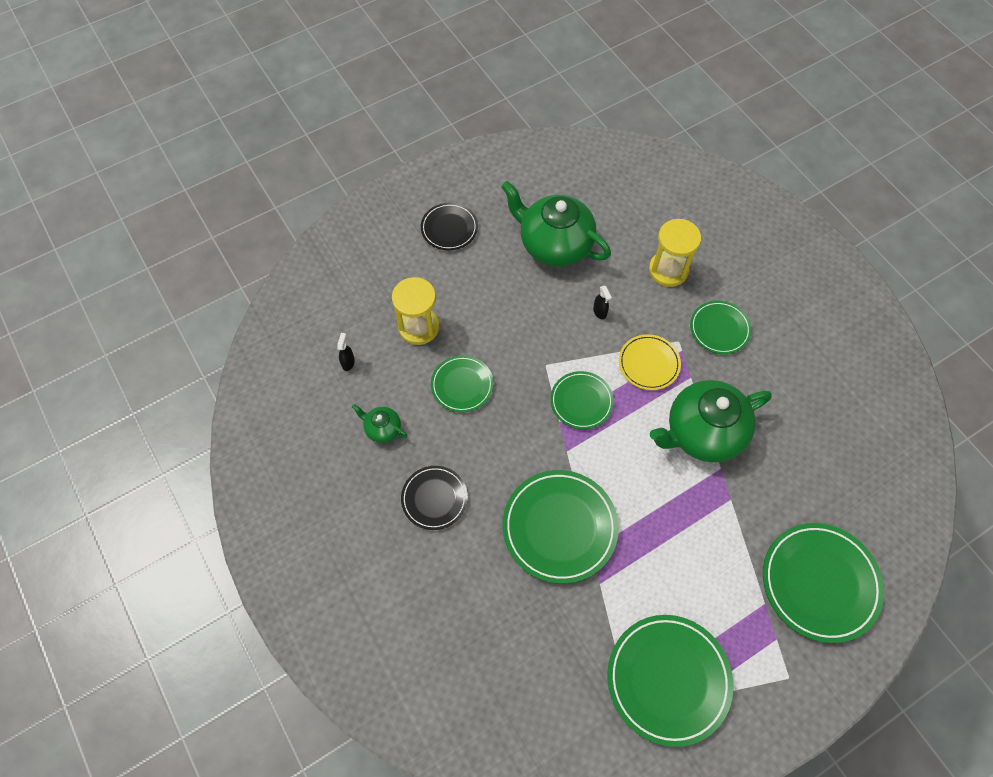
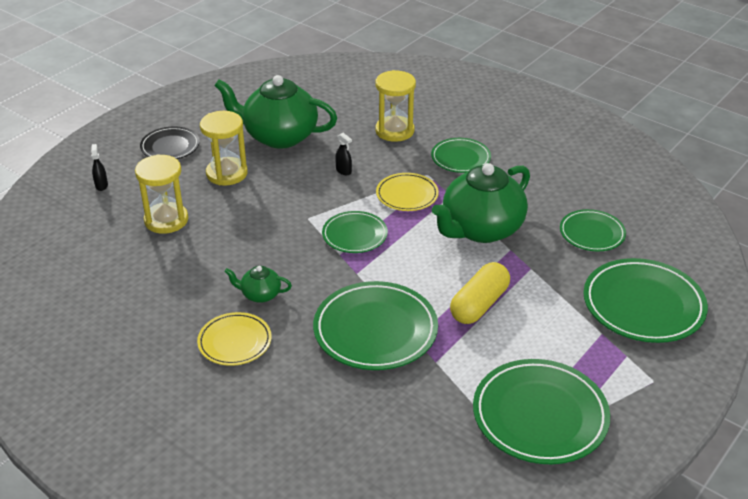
camera: 20 degrees left, 25 degrees down
(348, 362) = (100, 262): black spray bottle -> black spray bottle (101, 185)
(382, 429) = (157, 303): green teapot -> green teapot (260, 294)
(434, 498) = (235, 342): black plate -> yellow plate
(462, 385) = (229, 251): green plate -> green plate (592, 233)
(490, 281) = (227, 173): none -> yellow hourglass
(664, 528) = (479, 304): none -> yellow capsule

